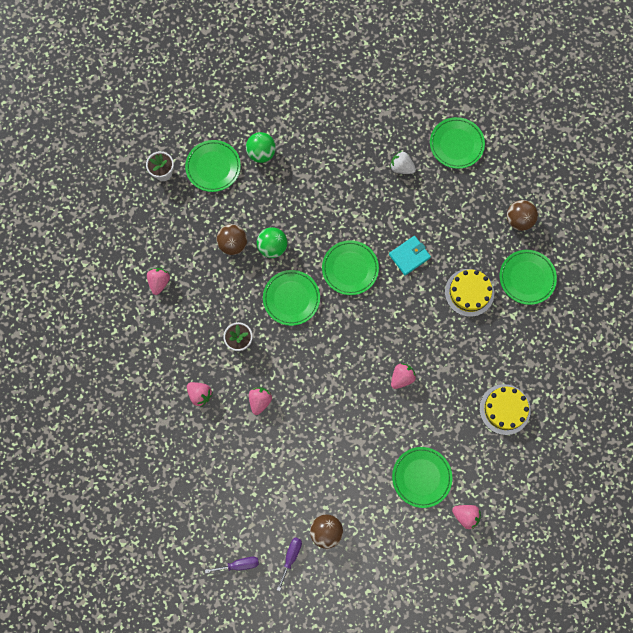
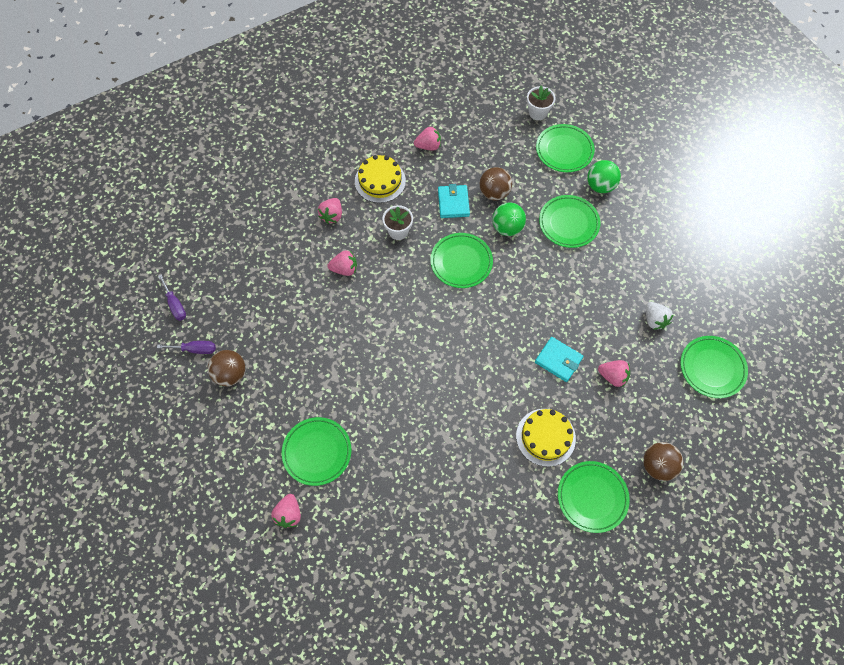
camera: 70 degrees right, 10 degrees down
(229, 283) = (453, 203): none -> turquoise wallet
(350, 269) = (517, 306): green plate -> green plate (568, 223)
(401, 167) = (654, 320): white strawberry -> white strawberry turned 150 degrees clockwise
(401, 377) = (419, 396): pink strawberry -> pink strawberry (612, 376)
(504, 409) = (425, 520): yellow cake -> yellow cake (380, 181)

